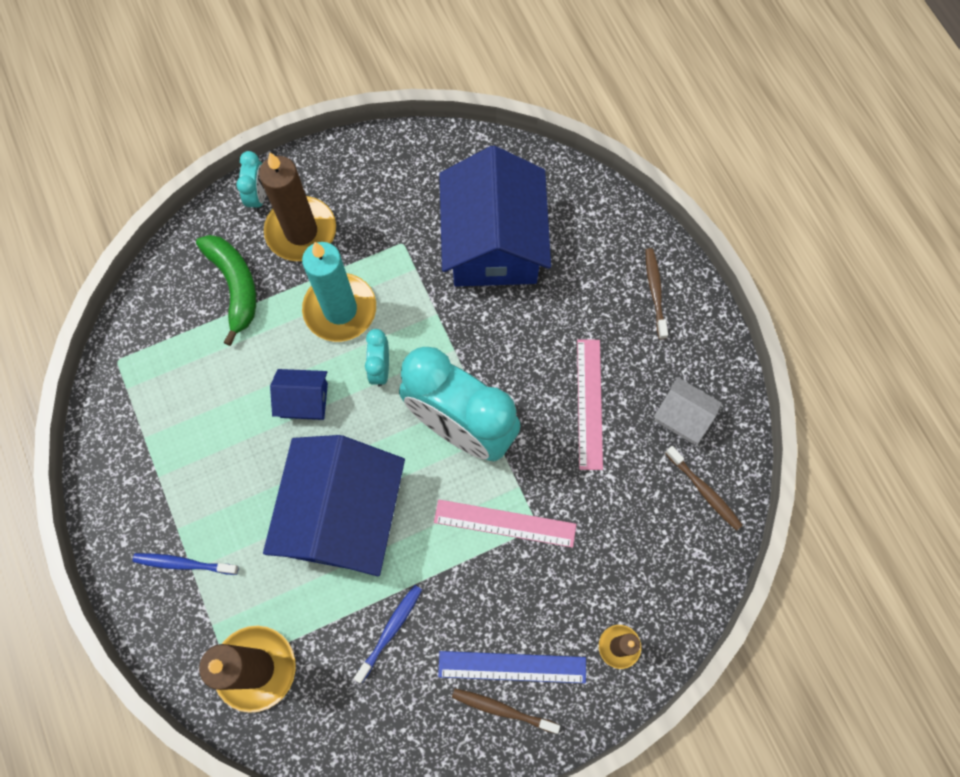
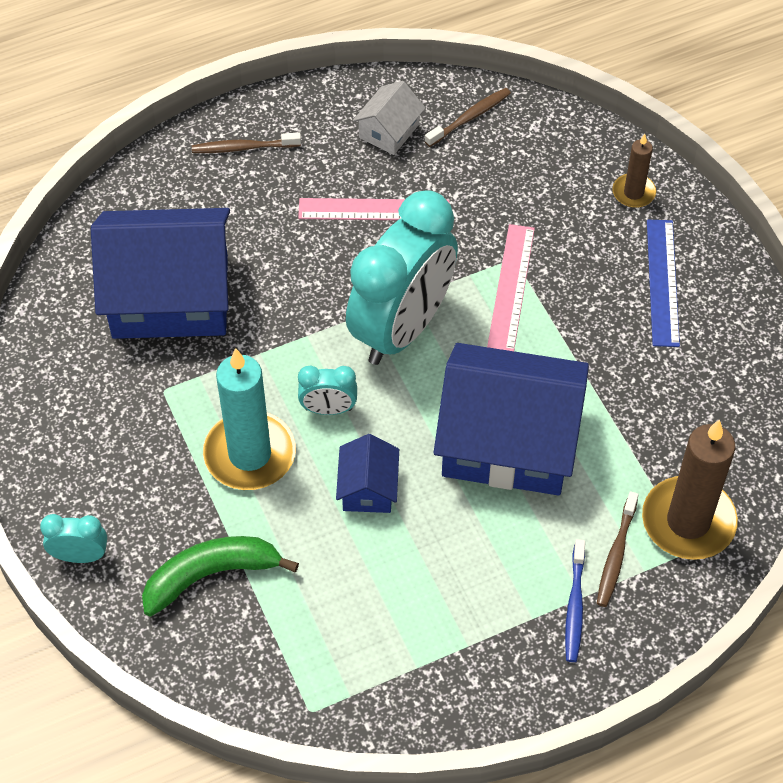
camera: 90 degrees left, 15 degrees down
(301, 231) = (137, 502): brown candle -> none
(390, 631) = (635, 391): blue toothbrush -> none
(502, 710) = (706, 291): brown toothbrush -> brown toothbrush (616, 555)

